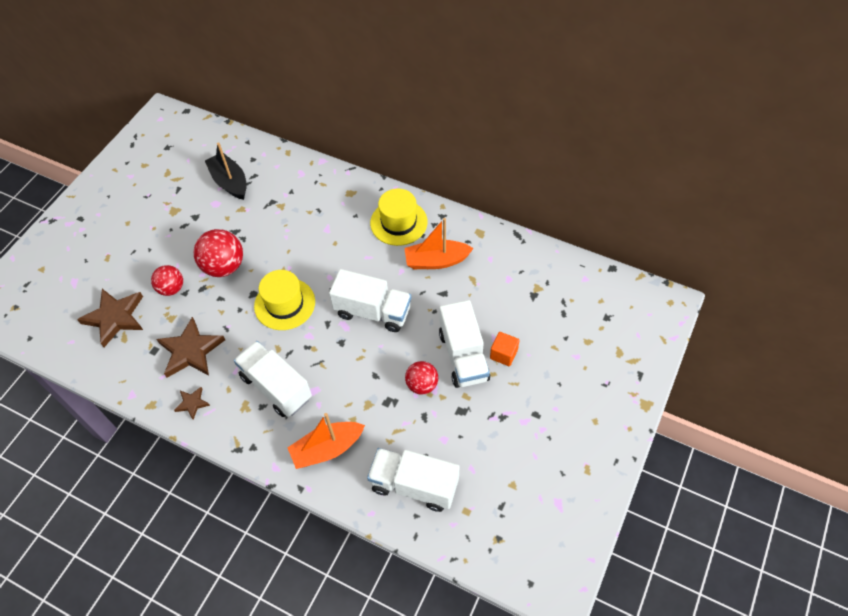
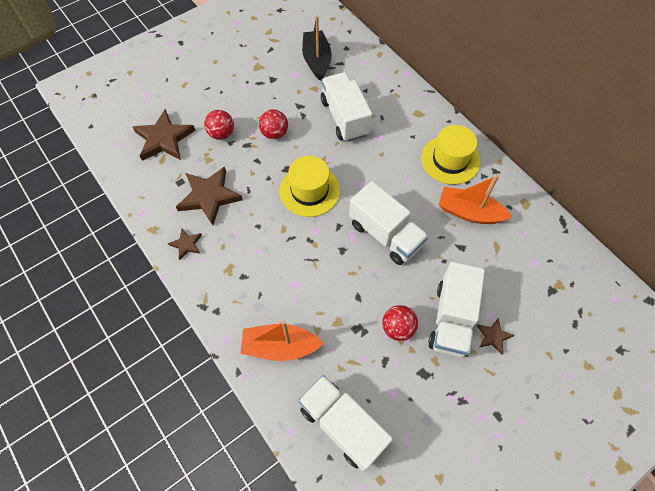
camera: 25 degrees right, 5 degrees up
(224, 266) = (274, 133): red ball -> red ball, size x0.63
(276, 387) = (264, 264): white truck -> white truck (345, 117)
(503, 354) = (493, 336): orange cube -> brown star

